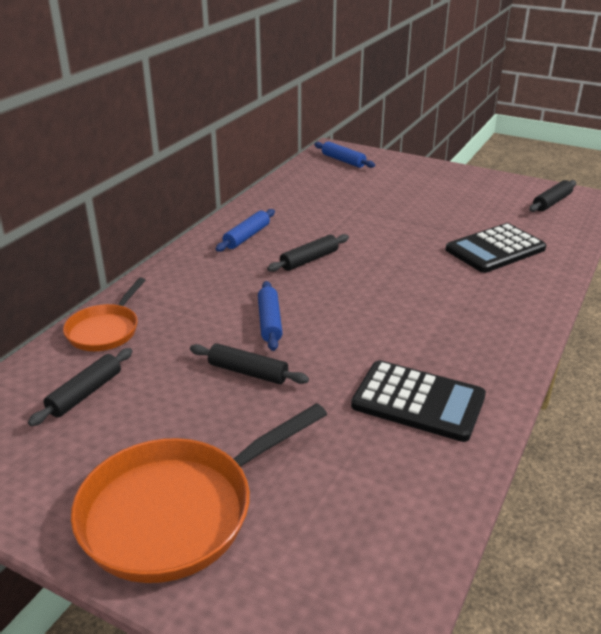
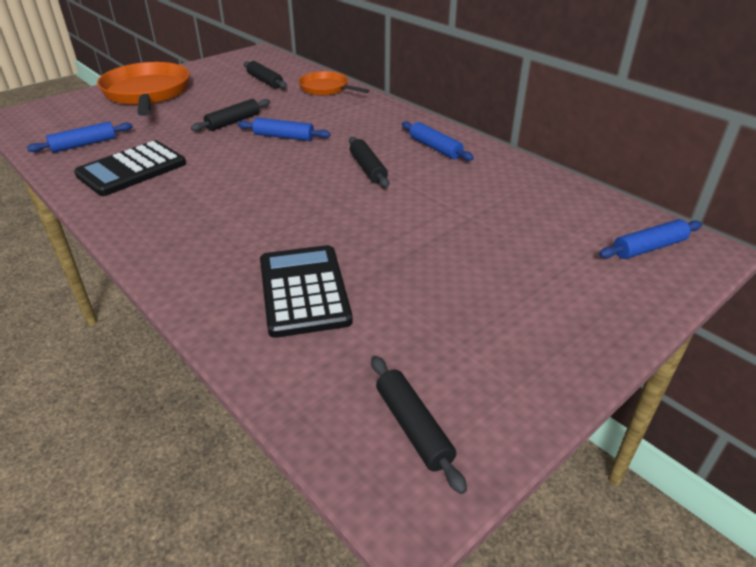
camera: 110 degrees right, 5 degrees up
(392, 483) = (84, 144): none -> blue rolling pin

